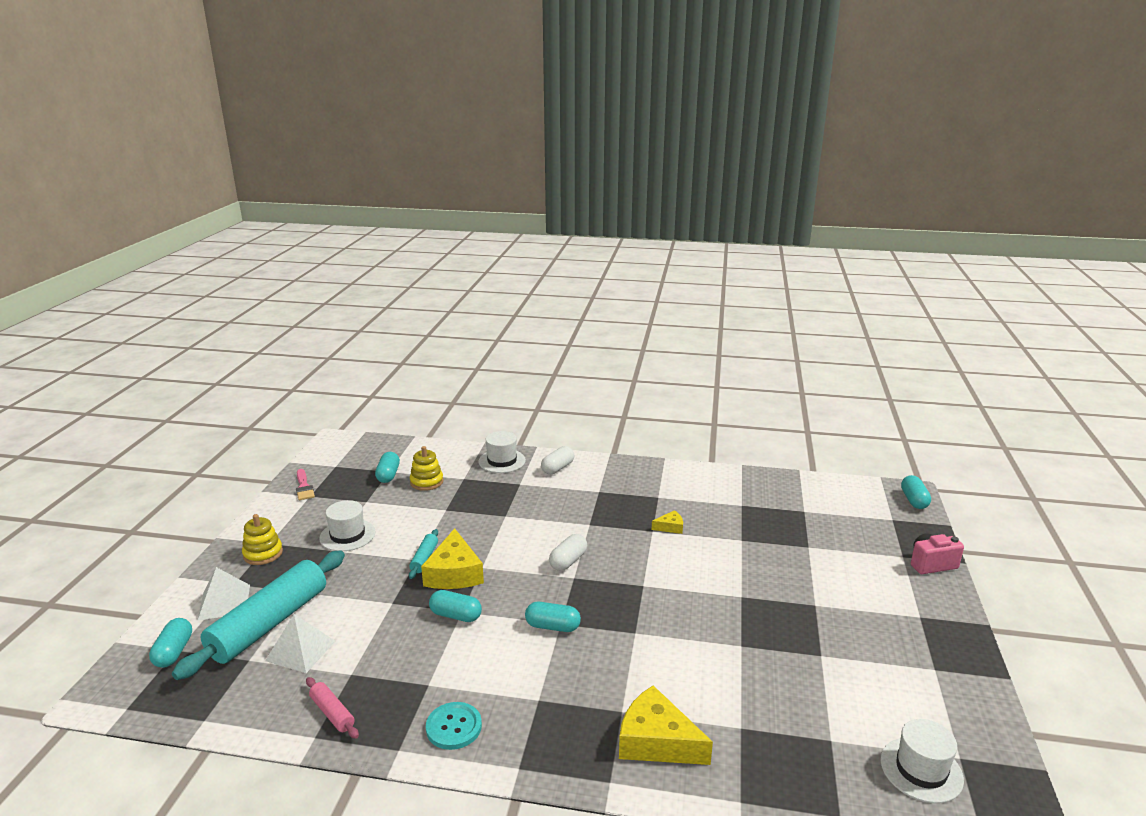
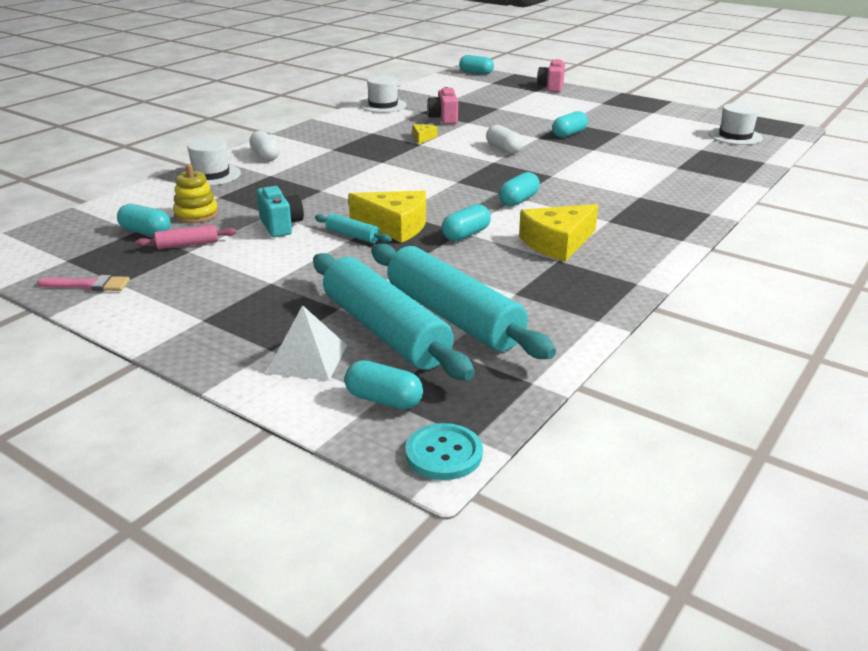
camera: 65 degrees left, 5 degrees up
(263, 554) = (224, 325): yellow stacking toy -> none
(300, 650) = (453, 316): white pyramid -> turquoise rolling pin
(332, 713) = (568, 308): pink rolling pin -> pink rolling pin (187, 244)
(347, 535) = (251, 269): white hat -> white hat (383, 105)
(425, 521) = (281, 226): none -> turquoise camera
(454, 727) = (621, 257): turquoise button -> turquoise button (443, 454)
(568, 561) = (430, 179): white capsule -> white capsule (503, 149)
(656, 741) = (677, 192): yellow cheese -> yellow cheese (557, 243)
(736, 523) = (443, 119): none -> pink camera
(774, 616) = (569, 134): none -> turquoise capsule

